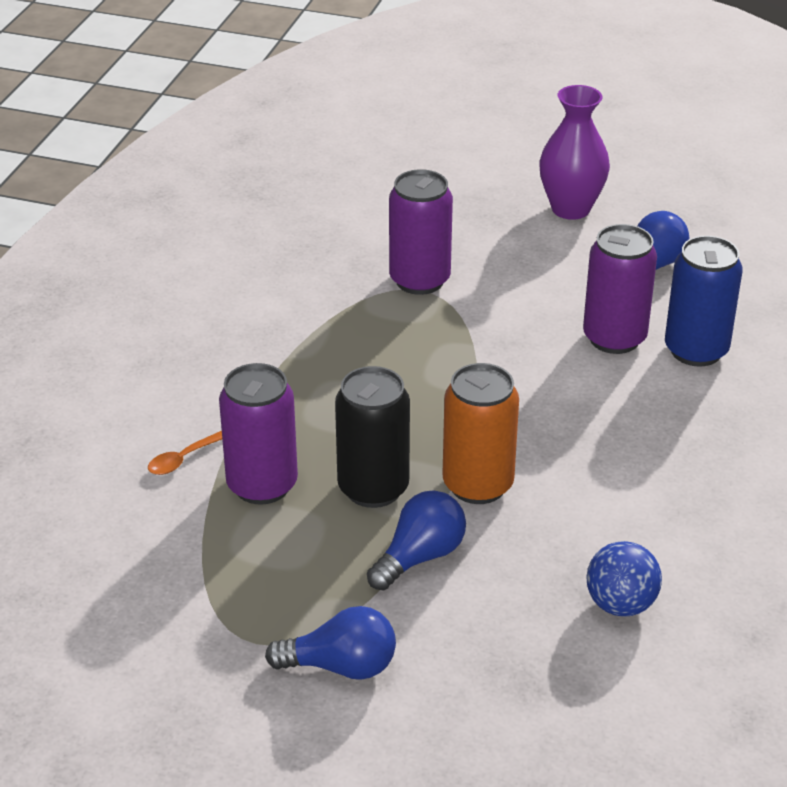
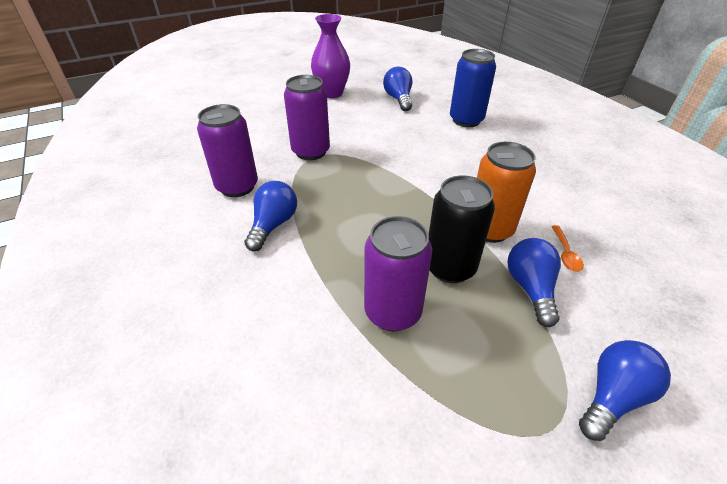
camera: 45 degrees left, 5 degrees up
(182, 459) = (321, 333): orange spoon -> orange spoon (565, 254)
(267, 341) = (273, 225): none -> blue light bulb
(614, 338) = (431, 131): purple can -> purple can (237, 186)
(620, 604) = (634, 242): blue ball -> none

